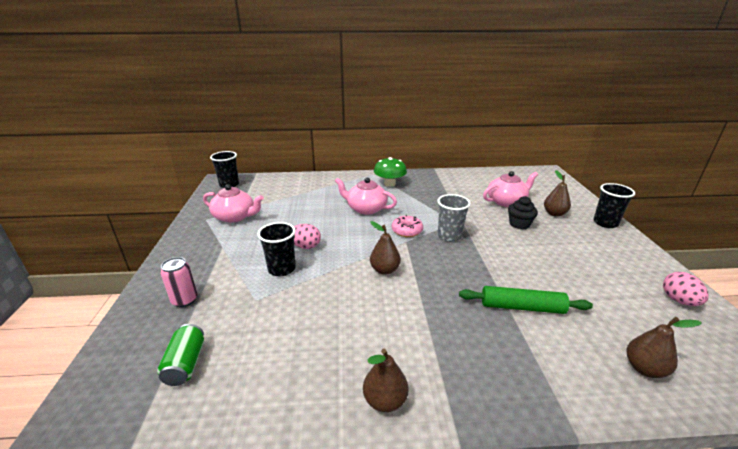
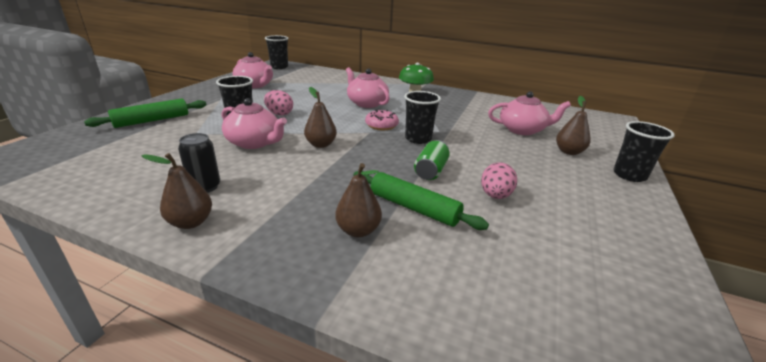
camera: 25 degrees right, 0 degrees up
(185, 300) = (152, 120): pink can -> green rolling pin
(185, 364) = (100, 153): green can -> green can (431, 171)
(326, 289) = (254, 142): none -> pink teapot
(347, 358) = (205, 187): none -> black can
(449, 236) = (418, 139): grey cup -> black cup
(519, 224) = (510, 149): black cupcake -> none
(644, 369) = (485, 305): brown pear -> brown pear (358, 230)
(678, 300) = (634, 268): pink egg -> pink egg (495, 196)

